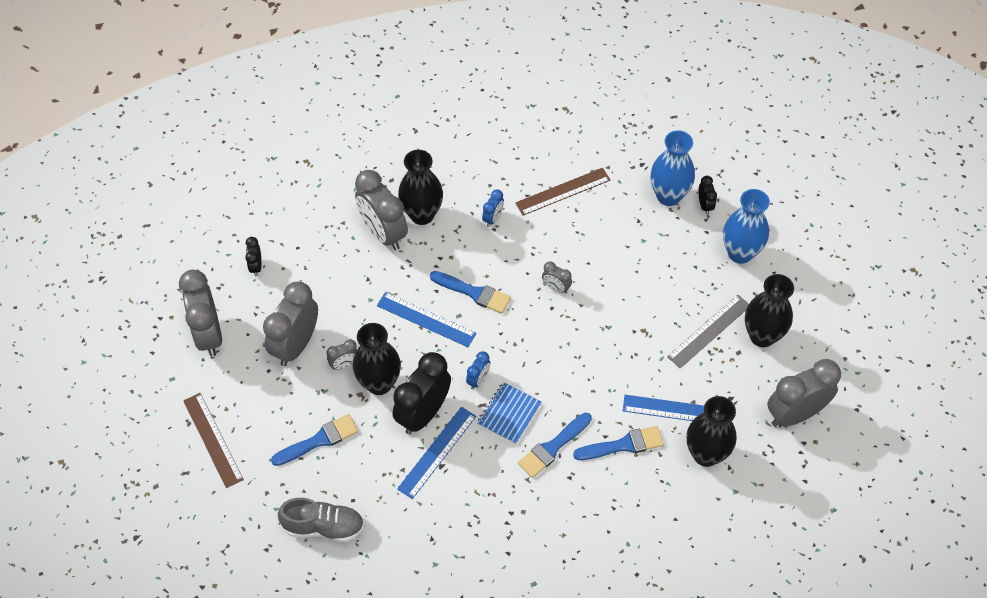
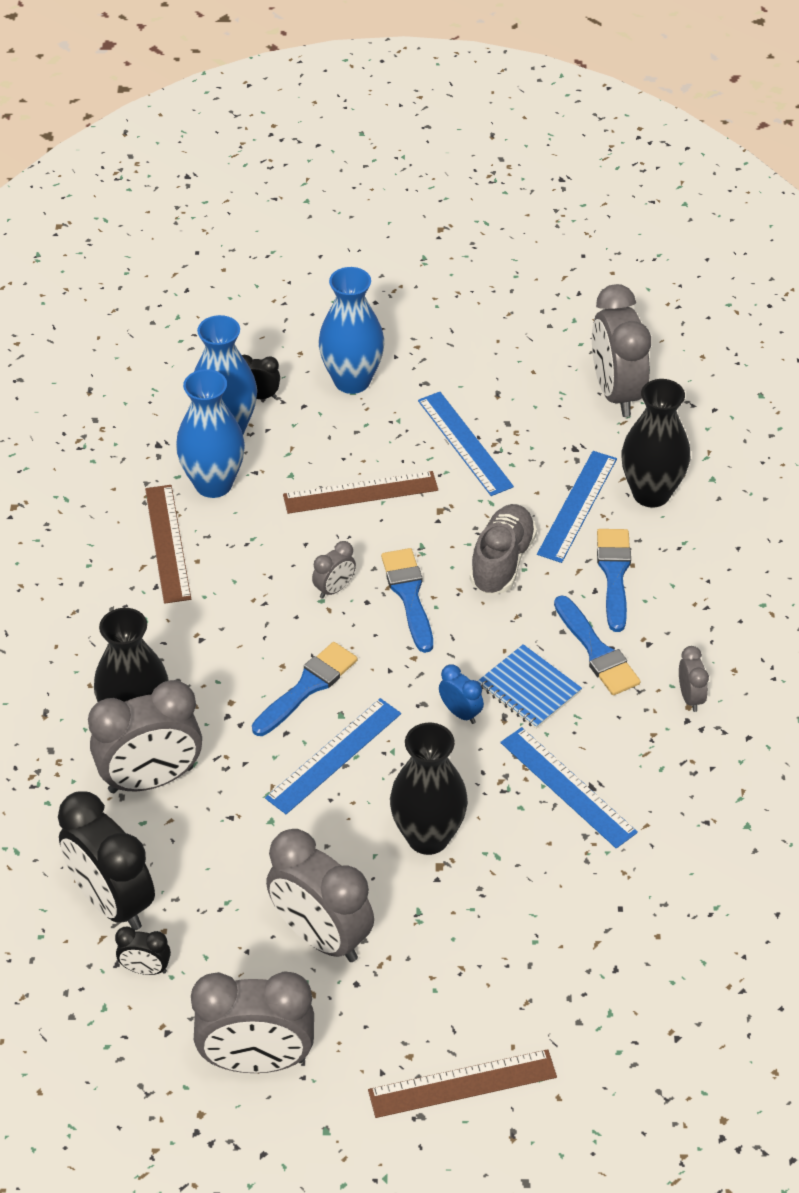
camera: 75 degrees left, 10 degrees down
(319, 440) = (505, 934): blue brush -> blue brush (409, 595)
(324, 526) = (656, 953): grey shoe -> grey shoe (502, 561)
(344, 364) = (379, 877): grey clock -> grey clock (690, 697)
(423, 414) = (498, 791): black clock -> black clock (112, 901)
(493, 218) = (181, 636): blue clock -> none
(620, 201) = (213, 484): none -> blue vase
(642, 282) = (360, 493): none -> brown ruler
(709, 331) = (465, 443): grey ruler -> blue ruler
(762, 336) = (490, 393): black vase -> none

